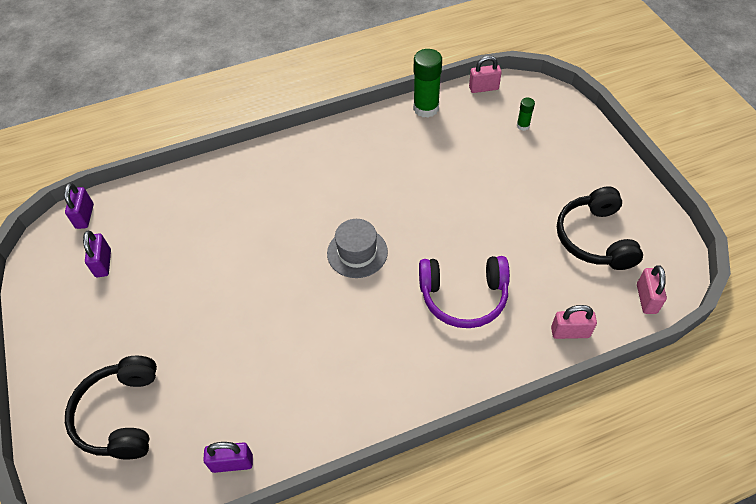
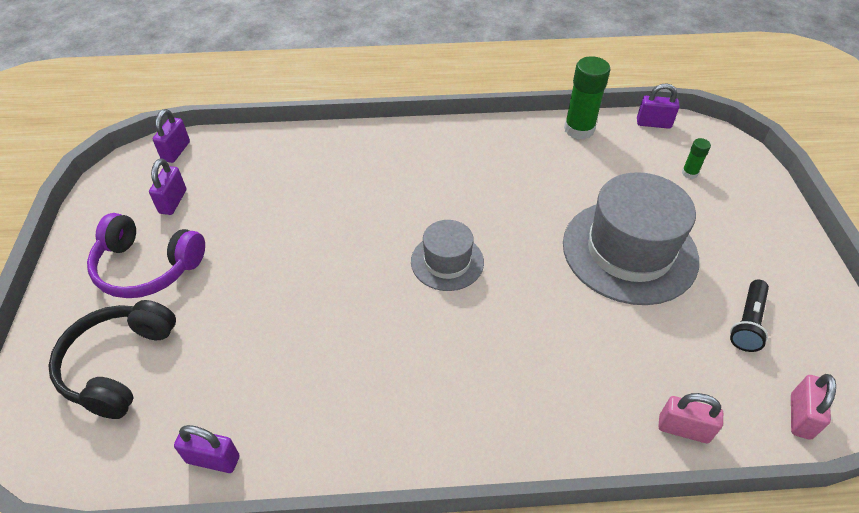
camera: 15 degrees right, 5 degrees down
(463, 297) = (557, 346): purple headphones -> purple headphones (147, 267)
(483, 88) = (653, 123): pink padlock -> purple padlock
(495, 205) = (629, 251): none -> grey hat
(595, 238) = (747, 322): black headphones -> black flashlight

